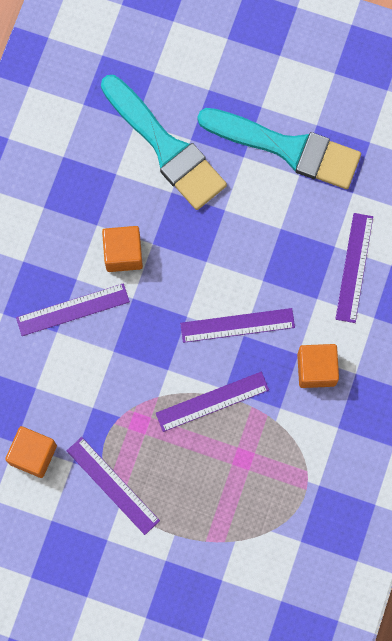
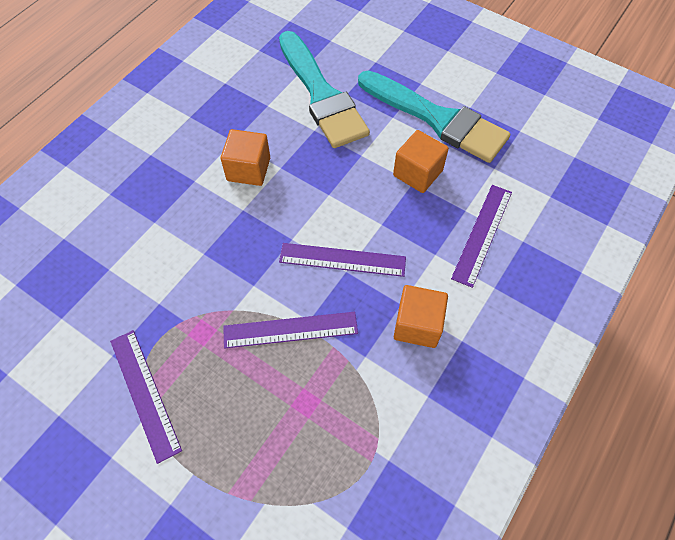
camera: 15 degrees right, 15 degrees down
(33, 454) = (73, 336): orange cube -> orange cube (417, 173)
(73, 310) = (179, 206): purple ruler -> none

